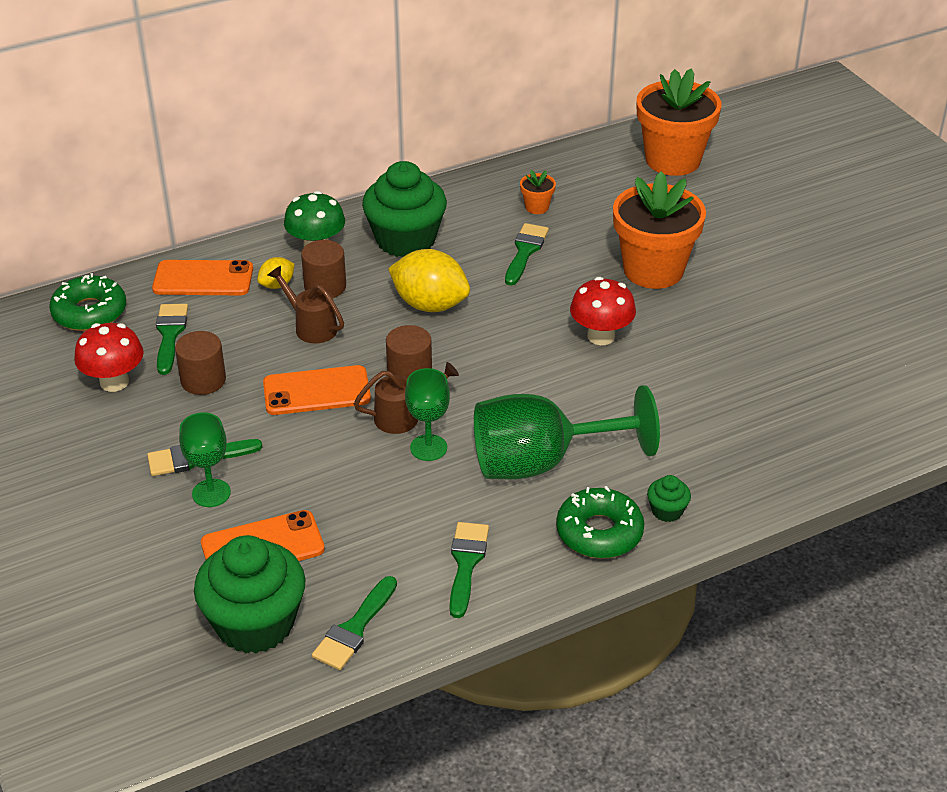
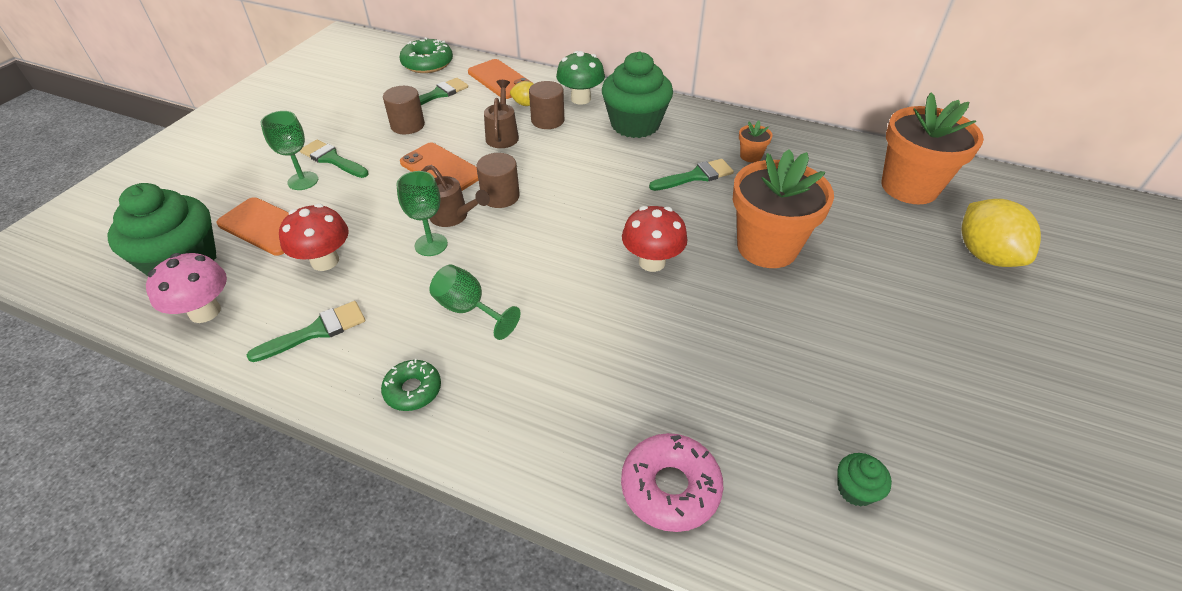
camera: 50 degrees right, 5 degrees up
(114, 382) = (375, 99): red mushroom -> red mushroom (325, 261)
(354, 628) = (205, 312): green brush -> pink mushroom
(430, 305) = (583, 167): yellow lemon -> yellow lemon (985, 255)
(541, 462) = (469, 309): green goblet -> green goblet, size x0.53
(599, 532) = (413, 390): green donut -> green donut, size x0.65
(667, 511) = (477, 421): green cupcake -> green cupcake (855, 489)
(815, 448) = (670, 487): none -> pink donut

